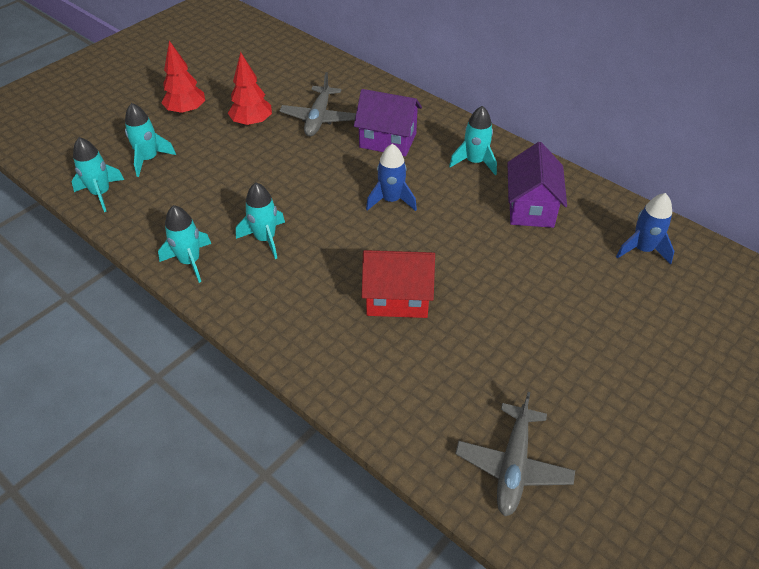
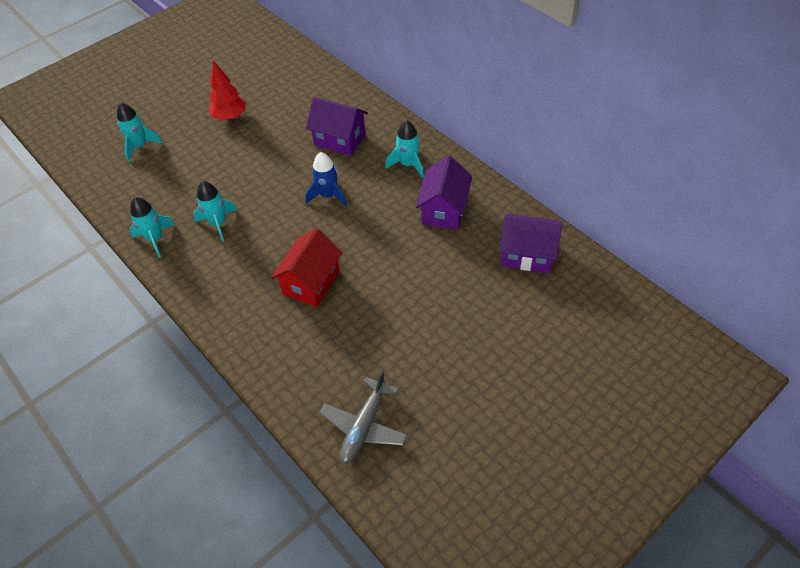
camera: 10 degrees right, 5 degrees up
(101, 193) = (97, 175): turquoise rocket -> none
(186, 111) = (179, 103): red tree -> none
(318, 118) = (286, 115): grey plane -> none
(397, 298) = (311, 282): red house -> red house turned 75 degrees counterclockwise
(642, 249) = (527, 255): blue rocket -> purple house

